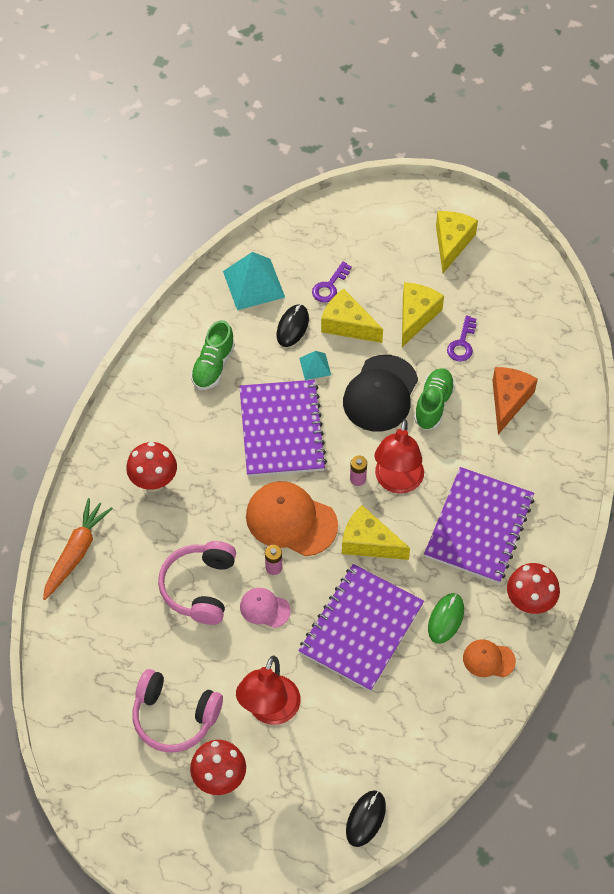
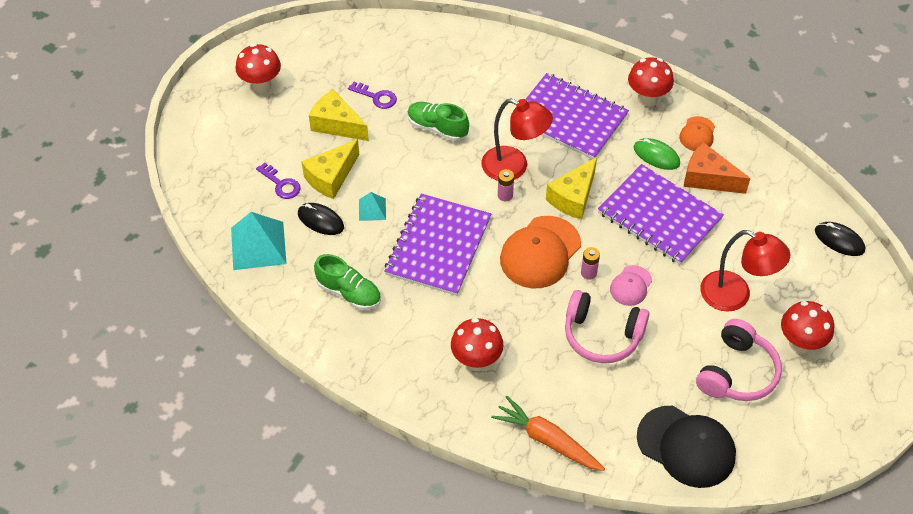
camera: 80 degrees left, 5 degrees down
(281, 430) = (438, 246): purple notebook -> purple notebook turned 75 degrees counterclockwise
(380, 394) = (416, 164): black cap -> black cap (686, 446)
(451, 243) = (261, 85): yellow cheese -> red mushroom
(508, 401) = (446, 76): orange cheese -> orange cheese (708, 178)

